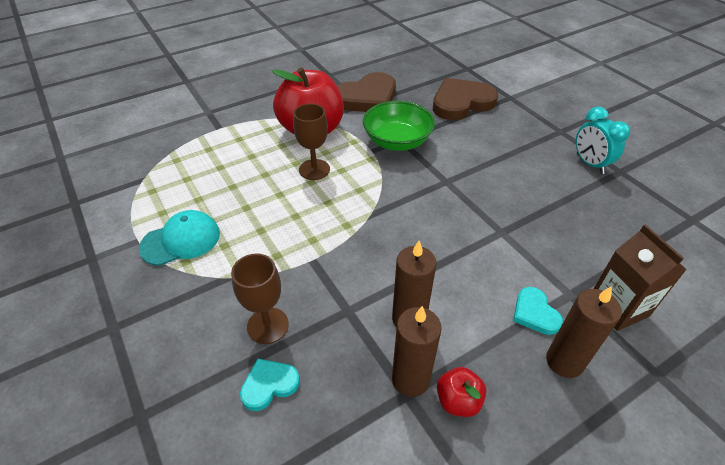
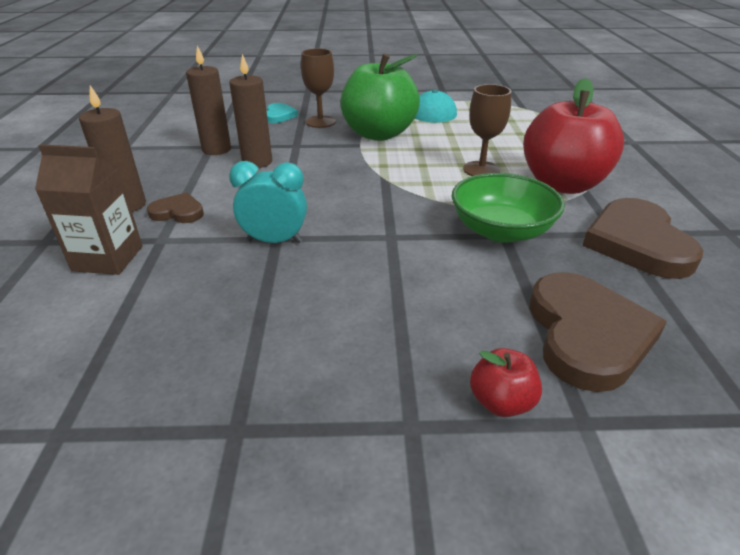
camera: 120 degrees right, 10 degrees down
(276, 257) = (379, 134): none -> green apple
(458, 401) = (179, 158): red apple -> red apple (501, 402)
(534, 313) = (178, 212): turquoise heart -> brown heart
(590, 164) = (292, 398): turquoise clock -> turquoise clock (274, 241)

